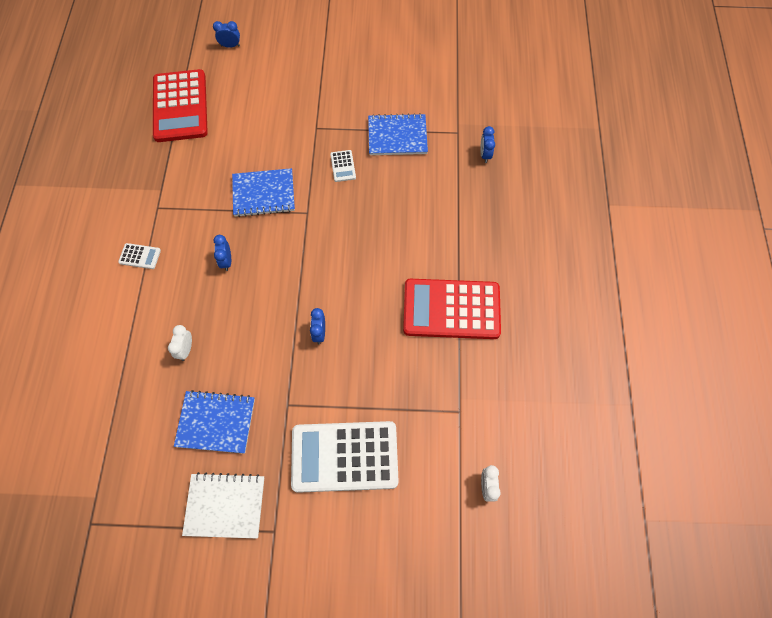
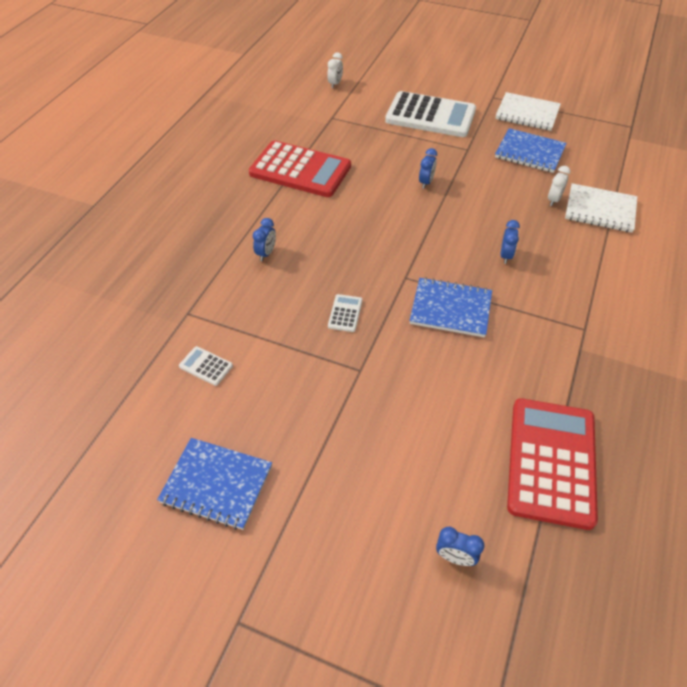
camera: 160 degrees left, 15 degrees down
(139, 350) = (600, 210): none -> white notebook
(140, 256) = (604, 284): white calculator -> white calculator (206, 366)
(397, 136) = (262, 329): blue notebook -> blue notebook (216, 484)
(485, 155) = (175, 280): blue clock -> blue clock (266, 253)

